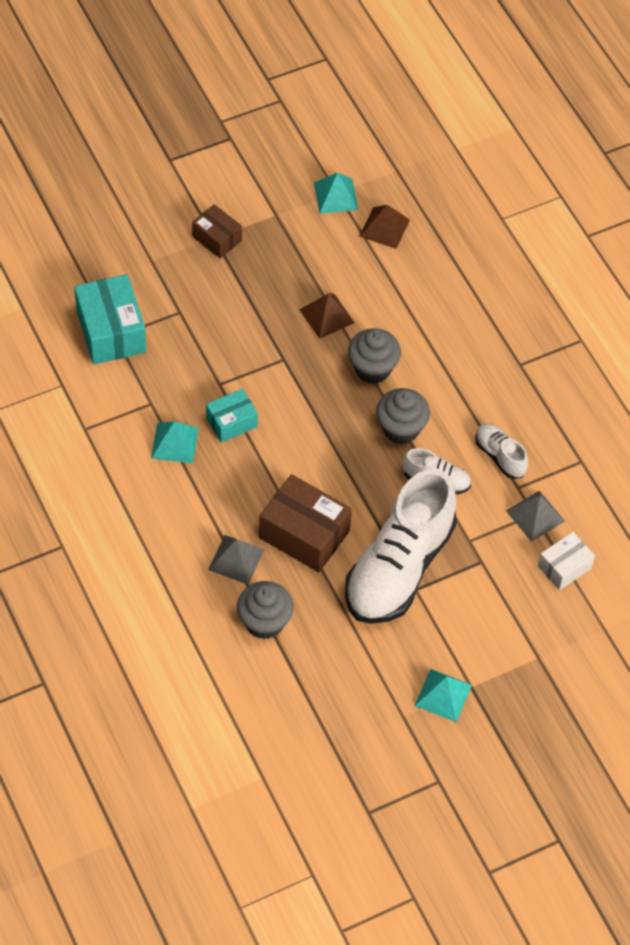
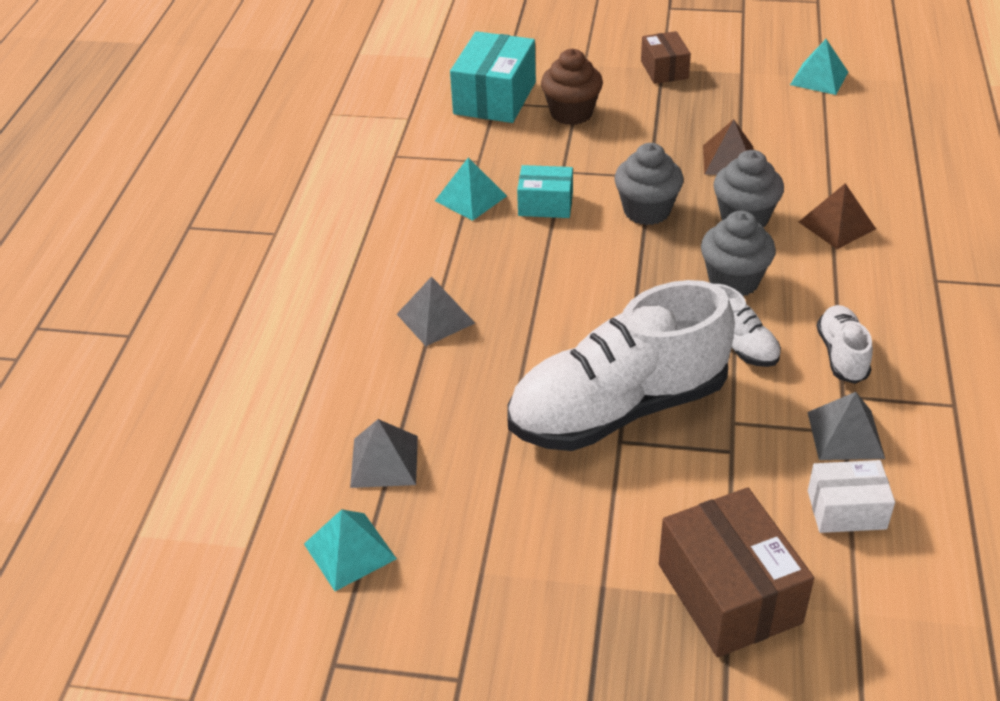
camera: 40 degrees right, 15 degrees down
(182, 320) = (571, 113): none -> brown cupcake
(264, 622) = (409, 389): grey cupcake -> grey cupcake (647, 211)
(292, 679) = (384, 461): none -> grey pyramid
(304, 534) = (533, 329): brown box -> brown box (729, 593)
(384, 228) = (854, 116): brown pyramid -> brown pyramid (837, 225)
(443, 695) = (556, 575): turquoise pyramid -> turquoise pyramid (350, 551)

